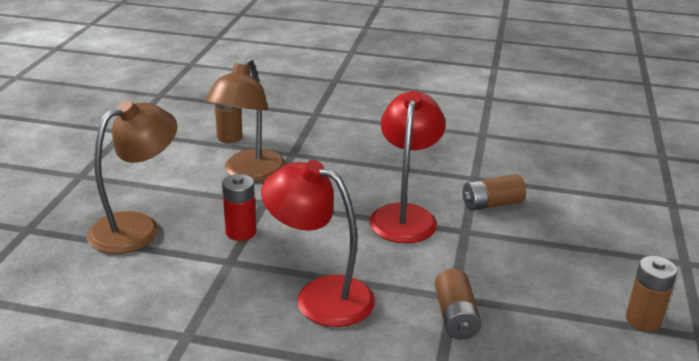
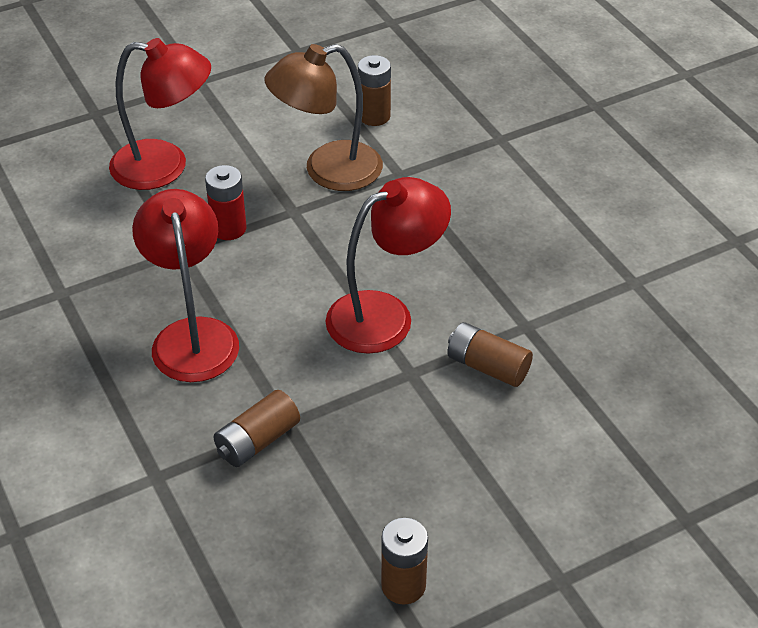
camera: 50 degrees right, 15 degrees up
(137, 227) = (165, 166): brown lamp -> red lamp

